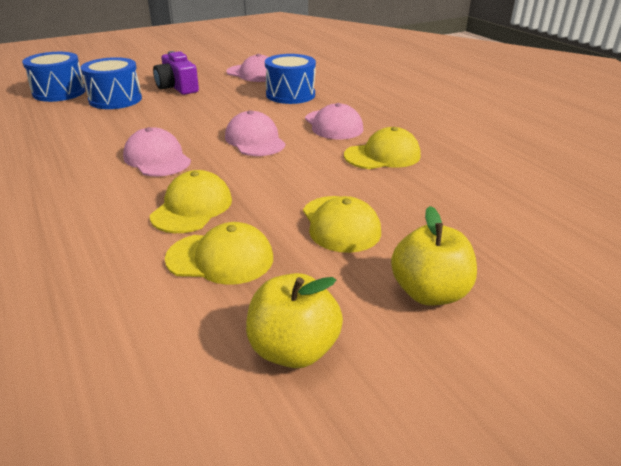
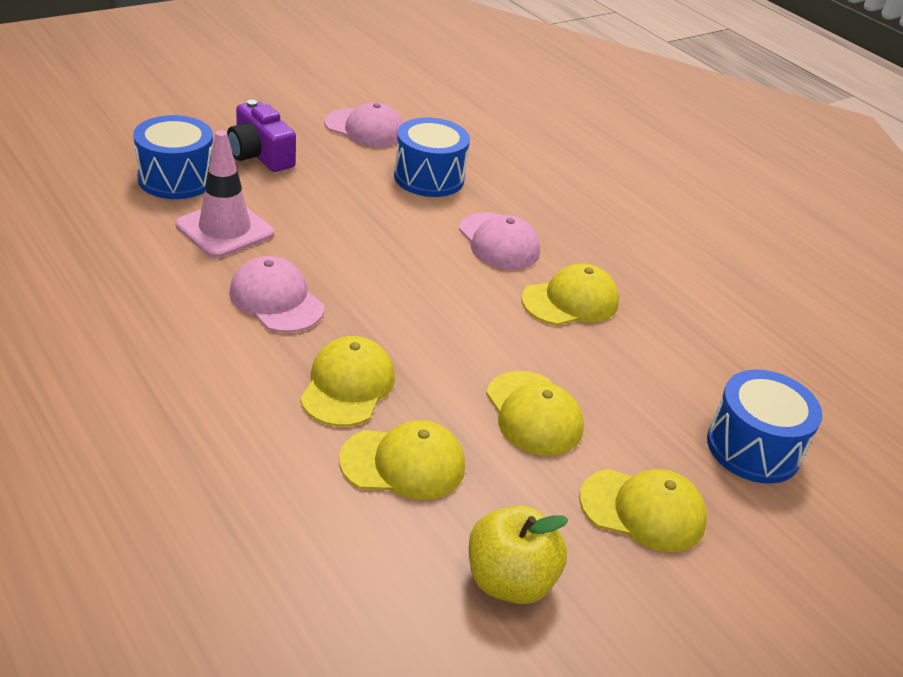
camera: 10 degrees left, 5 degrees up
(59, 92) = (84, 160): blue drum -> blue drum (753, 448)
(136, 123) = (225, 229): none -> pink traffic cone
(255, 140) = (399, 268): pink cap -> none
(429, 293) = (643, 510): yellow apple -> yellow cap

